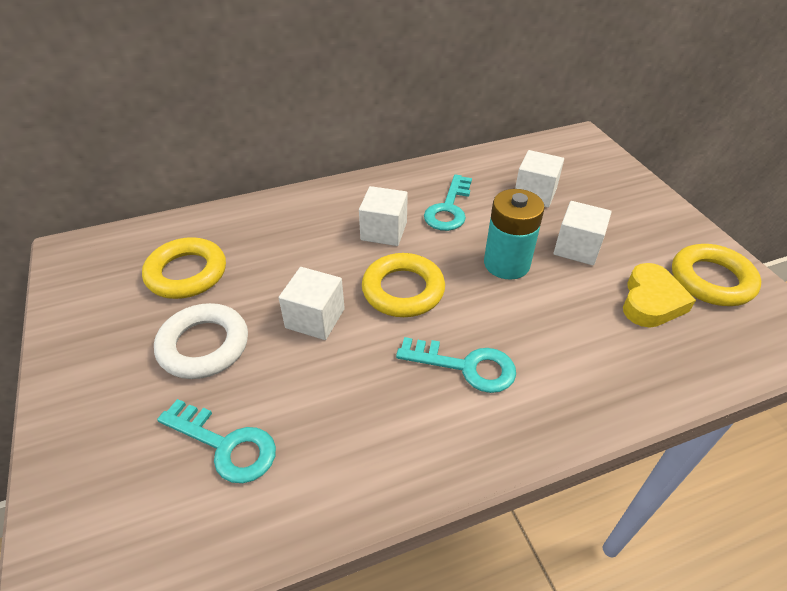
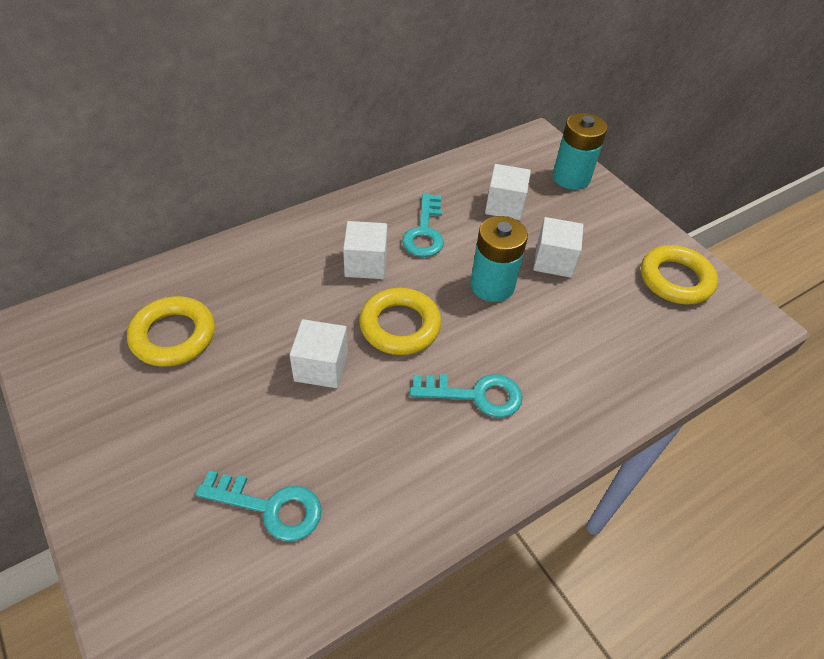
camera: 15 degrees left, 5 degrees up
(204, 345) = (217, 411): white ring -> none
(609, 175) = (571, 178): none -> turquoise battery
(651, 301) = (627, 307): yellow heart -> none

